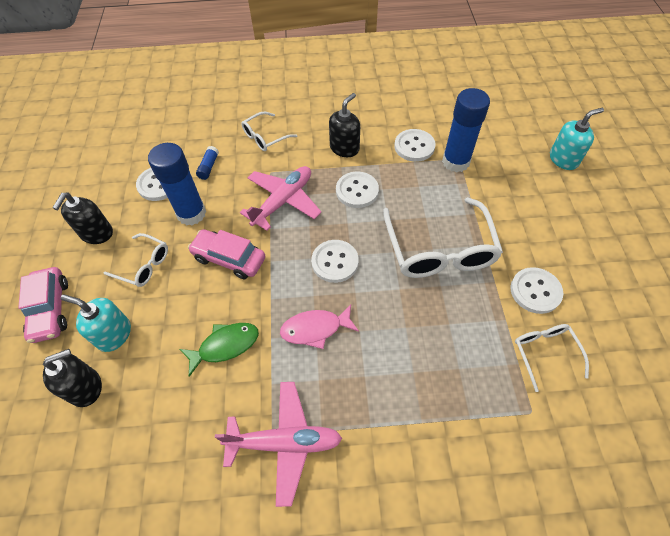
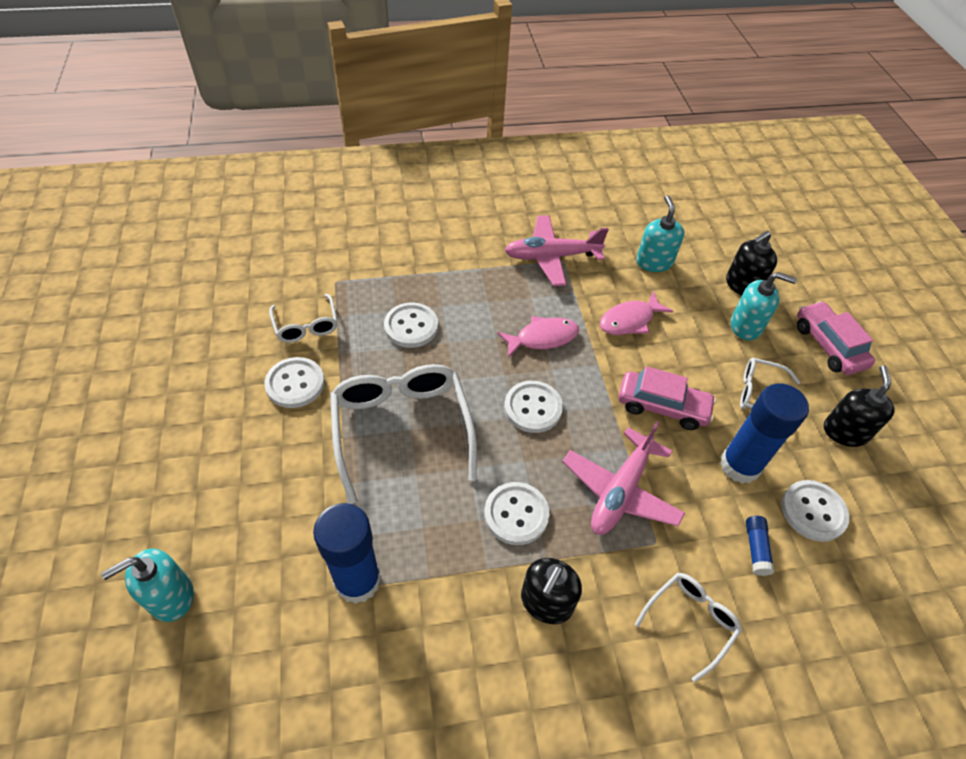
camera: 170 degrees right, 5 degrees down
(167, 428) = (654, 262): none -> turquoise soap dispenser
(225, 346) = (630, 320): green fish -> pink fish
(414, 146) = (425, 613): white button -> white button (411, 326)

